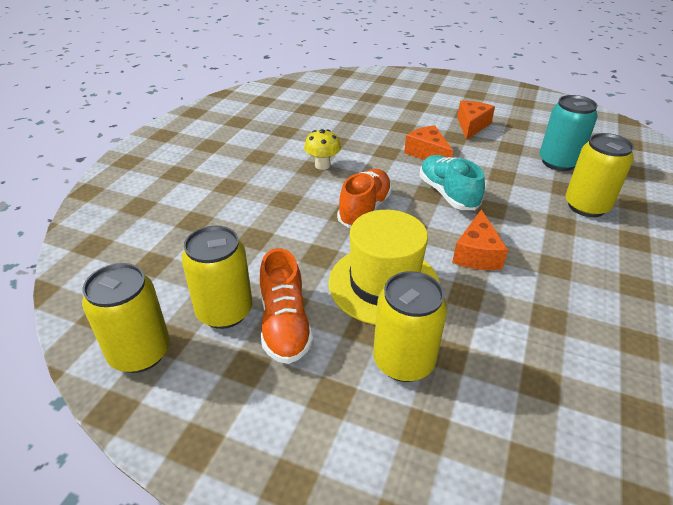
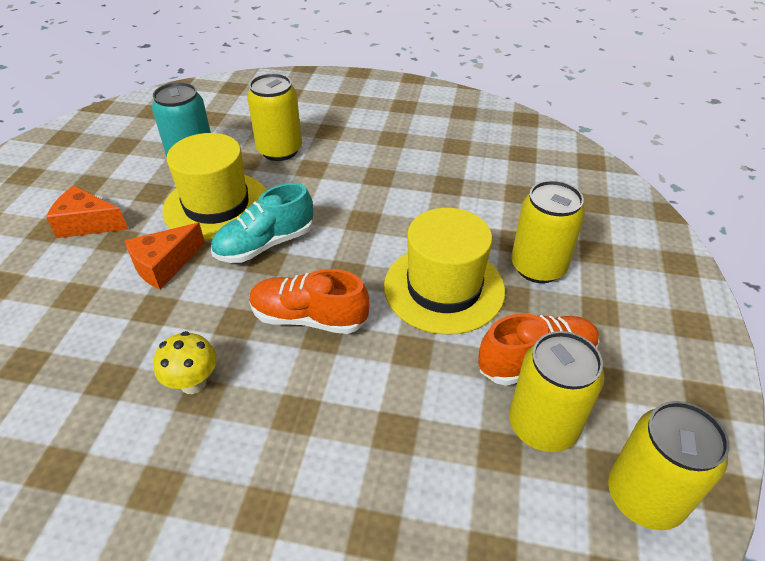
camera: 100 degrees left, 5 degrees up
(476, 254) = (375, 223): orange cheese -> none
(496, 173) = (216, 205): none -> yellow hat

